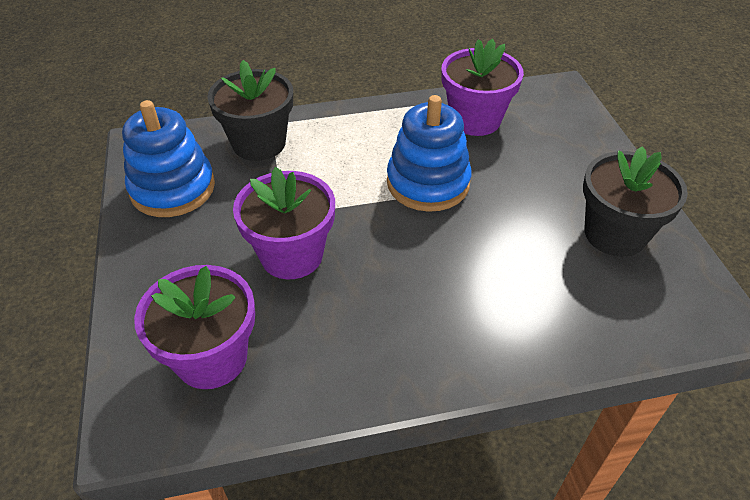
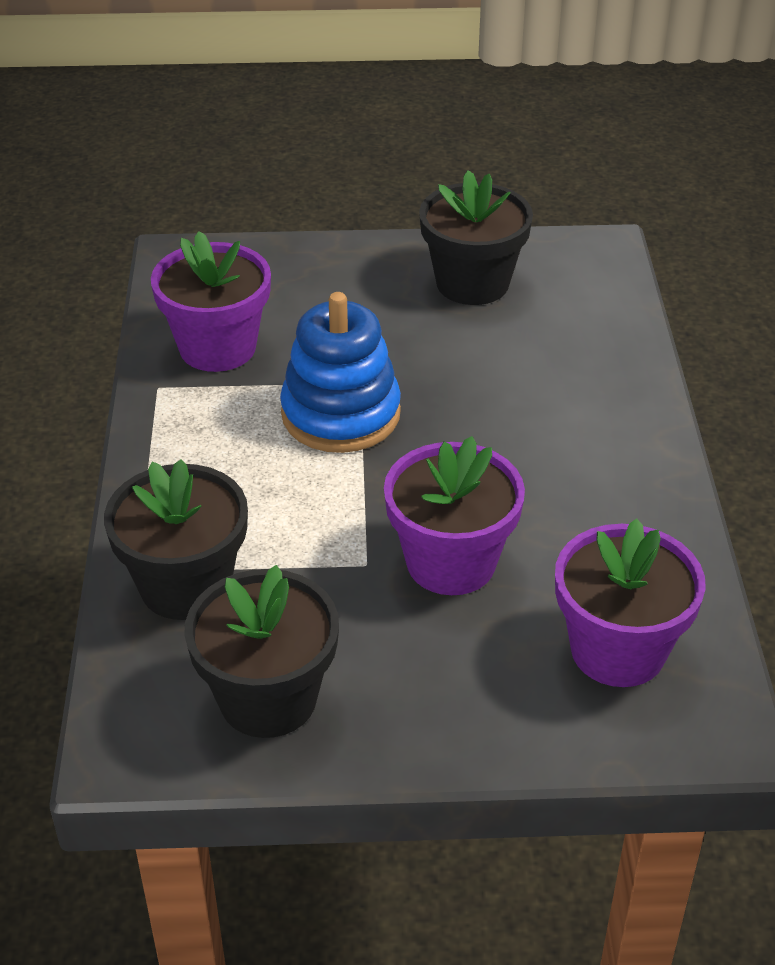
camera: 80 degrees left, 5 degrees down
(173, 188) = (268, 698): blue stacking toy -> black flower pot

